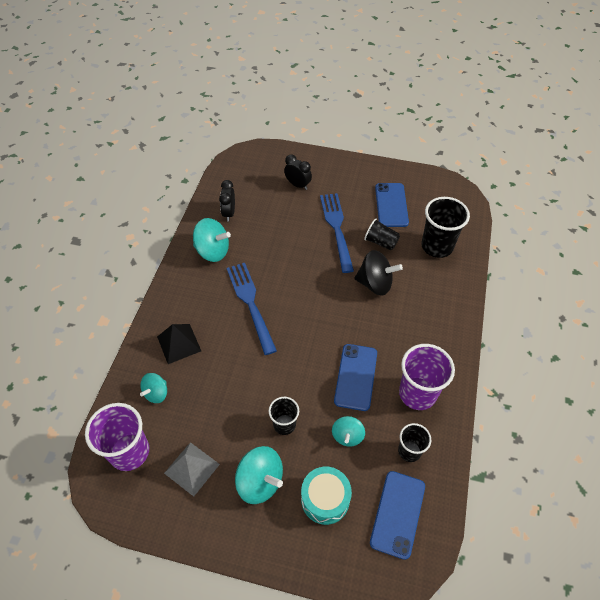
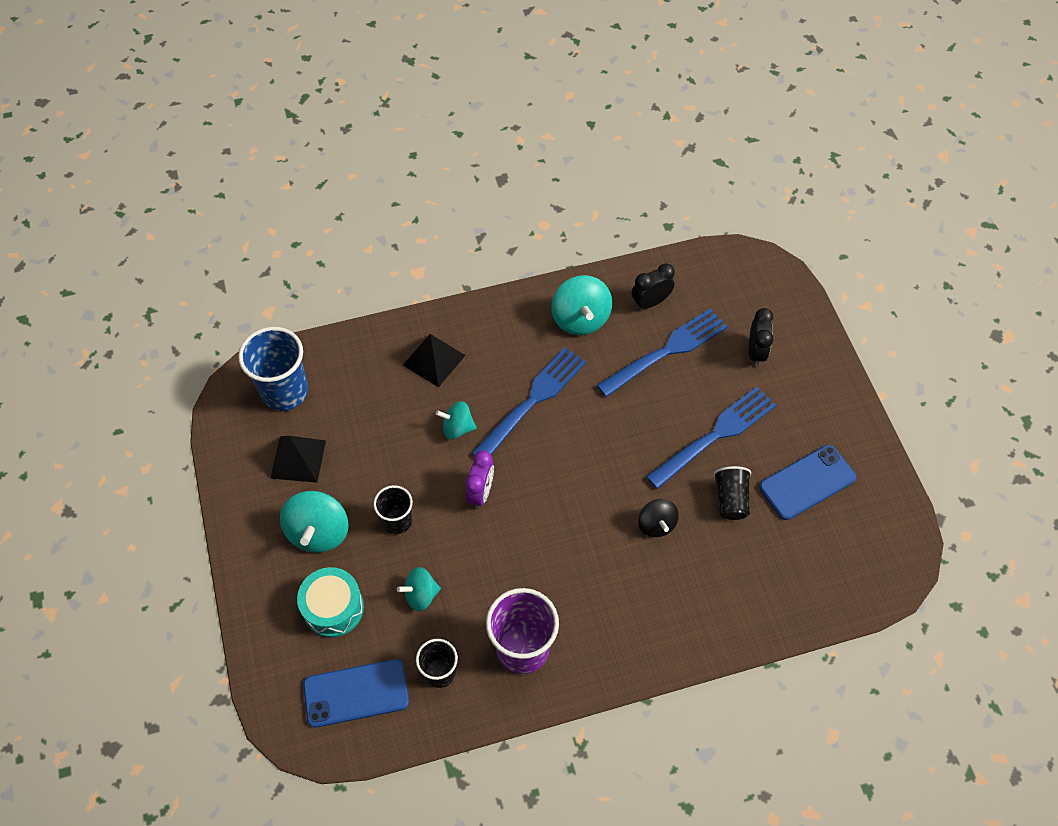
camera: 60 degrees right, 5 degrees up
(129, 452) = (285, 392): purple cup -> blue cup
(156, 393) = (362, 375): turquoise spinning top -> turquoise spinning top (457, 428)
(192, 468) = (298, 459): grey pyramid -> black pyramid
(267, 223) = (666, 352): none -> blue fork
(295, 364) = (480, 493): none -> purple clock
(355, 377) = (503, 567): blue phone -> none
(375, 283) = (656, 524): black spinning top -> black spinning top, size x0.62
(437, 246) = (774, 574): black cup -> none

